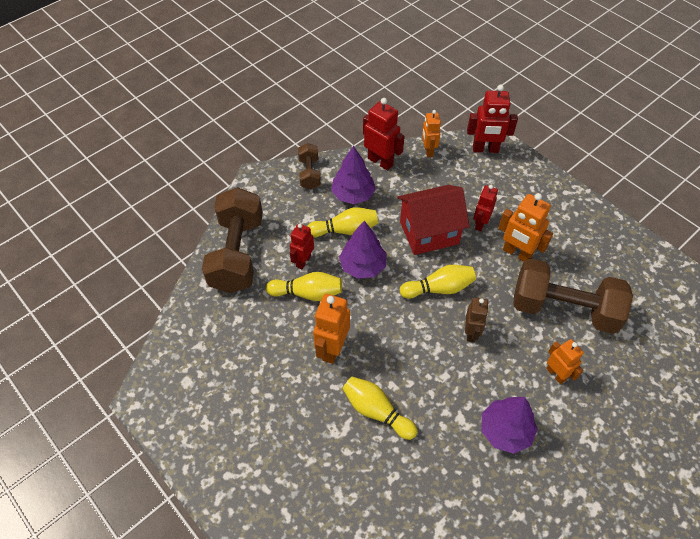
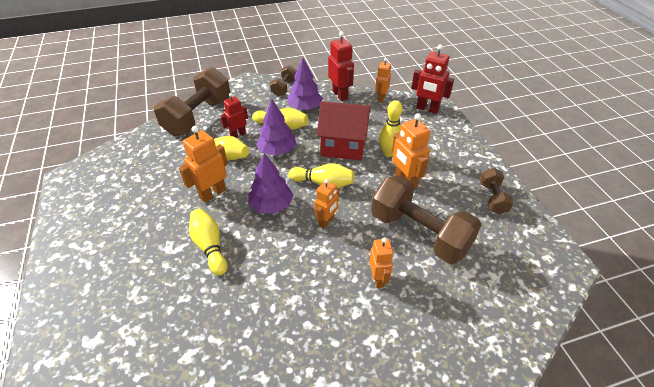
camera: 25 degrees right, 10 degrees down
(471, 333) = (326, 221): brown robot -> orange robot
(480, 223) = (388, 153): red robot -> yellow bowling pin
(505, 431) = (301, 304): purple tree -> purple tree (271, 205)
(606, 241) = (492, 198): none -> brown dumbbell

